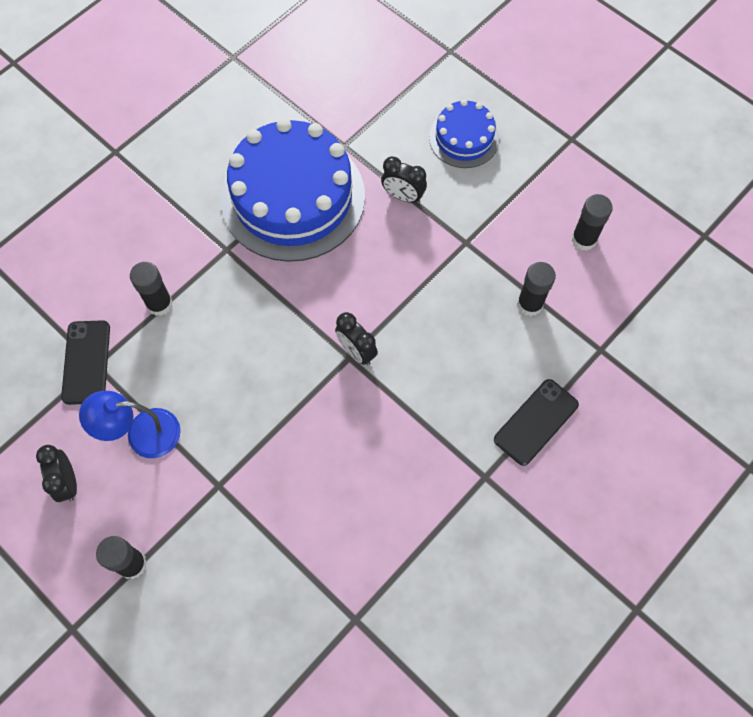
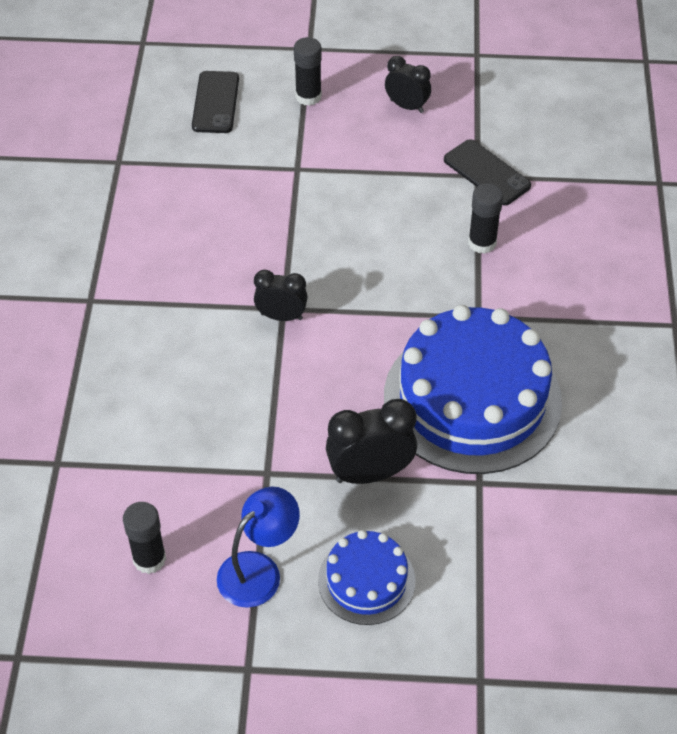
camera: 140 degrees right, 15 degrees down
(142, 434) = (389, 160): blue lamp -> blue lamp (259, 570)
(403, 196) = (370, 473): black clock -> black clock, size x1.55
(530, 304) = (157, 458): black glue stick -> none
(536, 422) = (76, 365): black phone -> black phone (215, 102)

